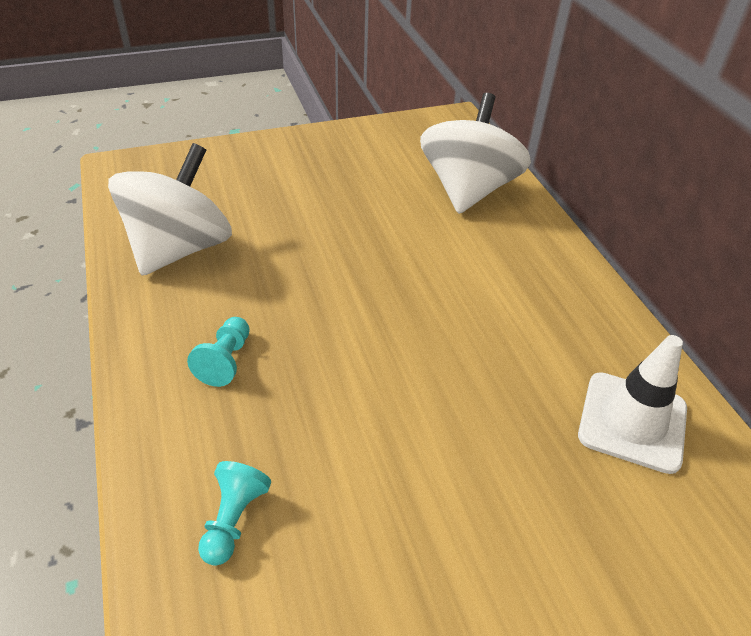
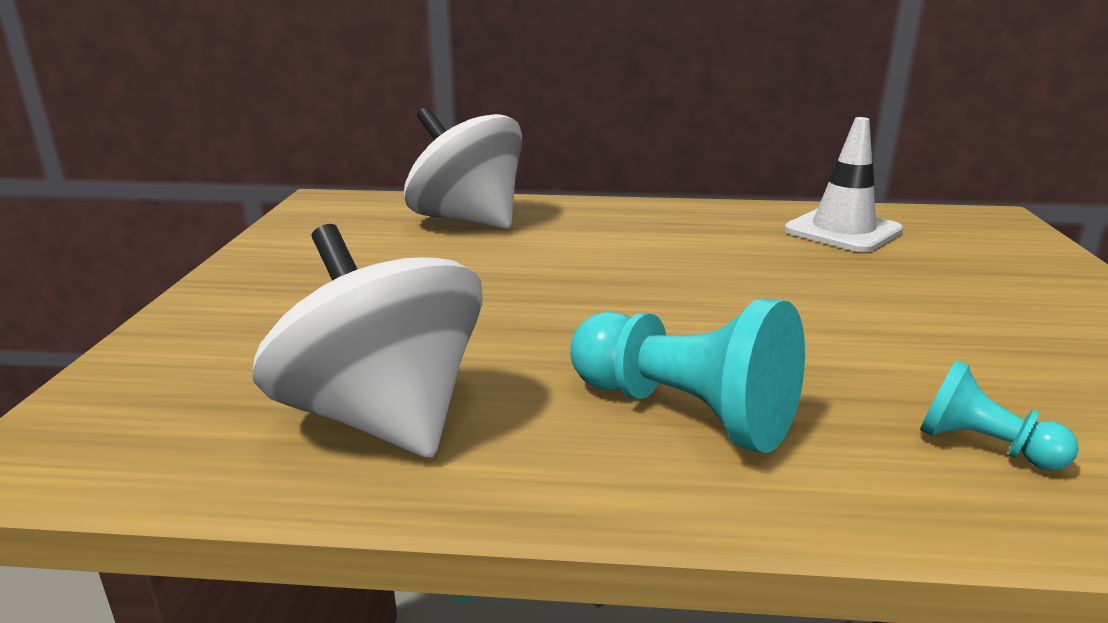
camera: 65 degrees left, 20 degrees down
(225, 361) = (684, 411): turquoise pawn -> turquoise pawn, size x1.87

